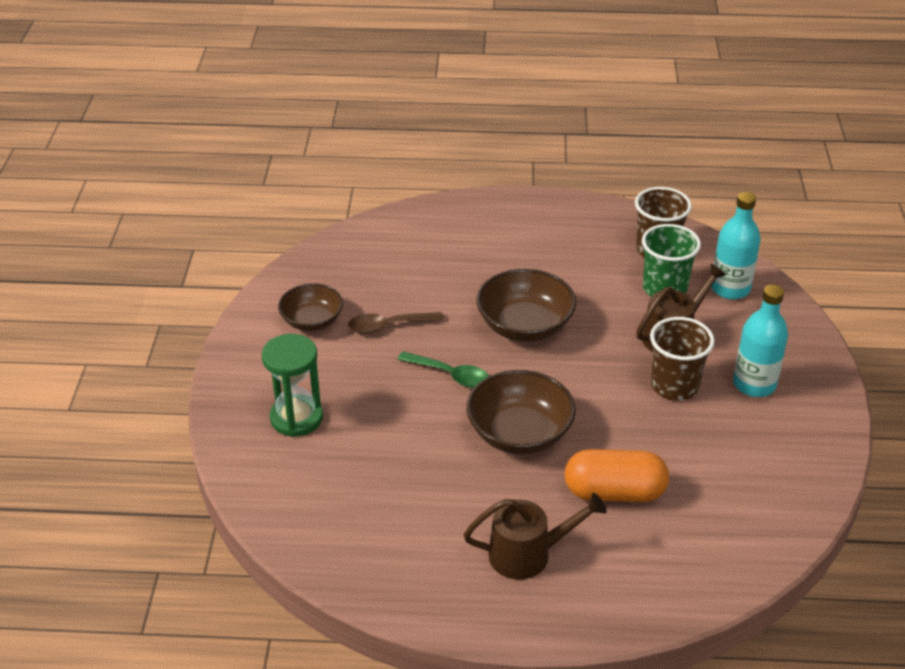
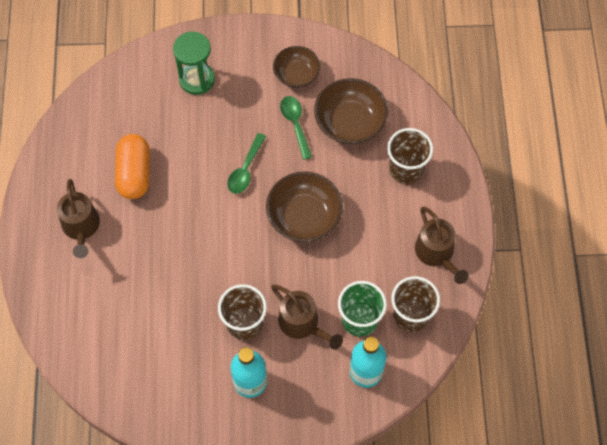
camera: 85 degrees right, 25 degrees up
(388, 326) = (295, 124): brown spoon -> green spoon
(467, 240) = (406, 169): none -> brown cup
(519, 433) = (189, 218): brown bowl -> brown bowl (350, 122)
(580, 226) = (437, 254): none -> brown watering can
(614, 492) = (135, 280): orange capsule -> orange capsule (134, 173)

